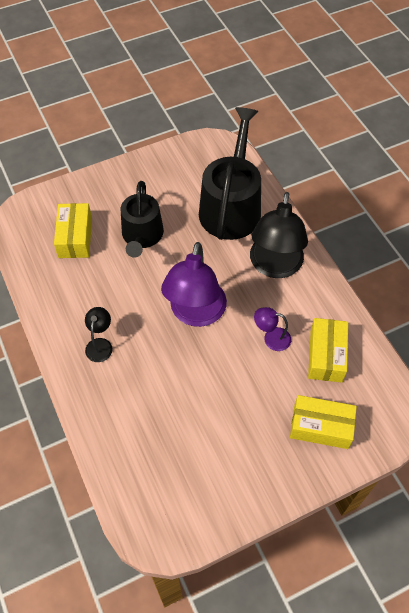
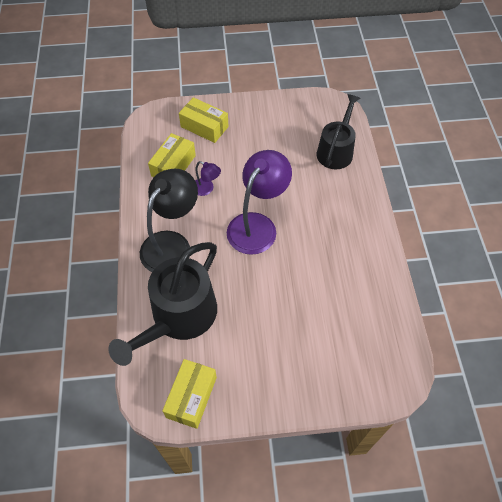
camera: 160 degrees left, 0 degrees up
(75, 237) = (345, 333): yellow box -> yellow box (191, 397)
(100, 344) = (343, 224): black lamp -> none
(142, 236) = (278, 313): black watering can -> black watering can (336, 151)

